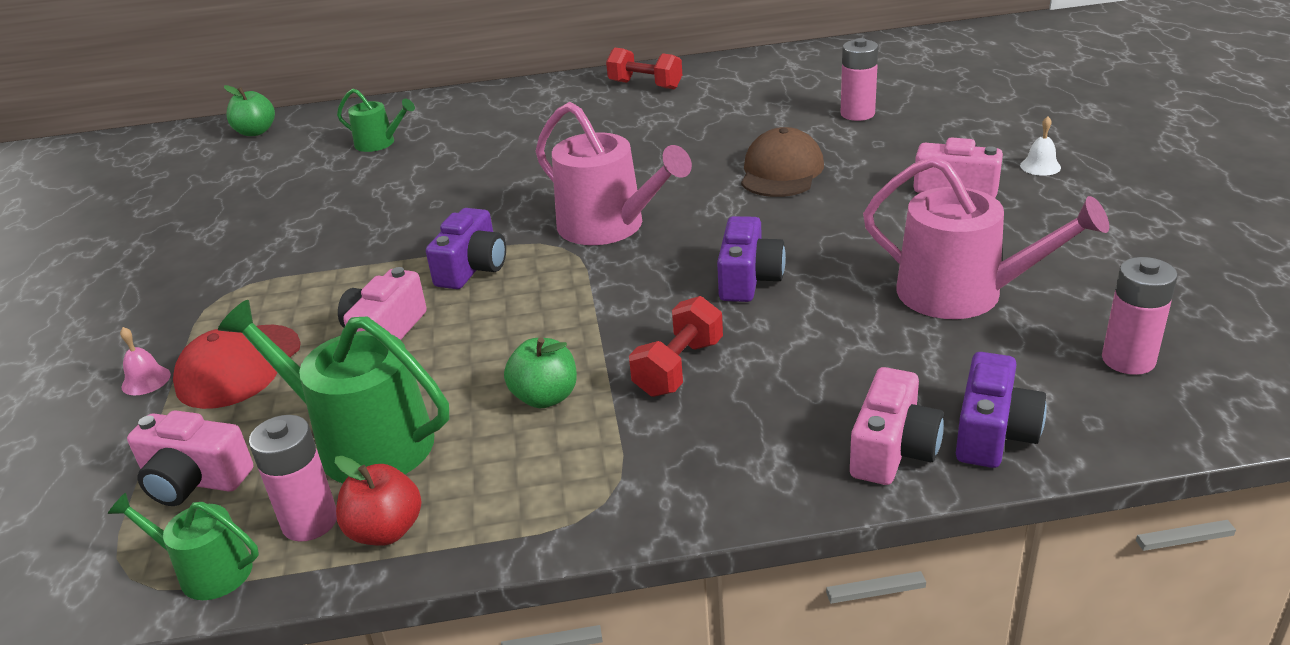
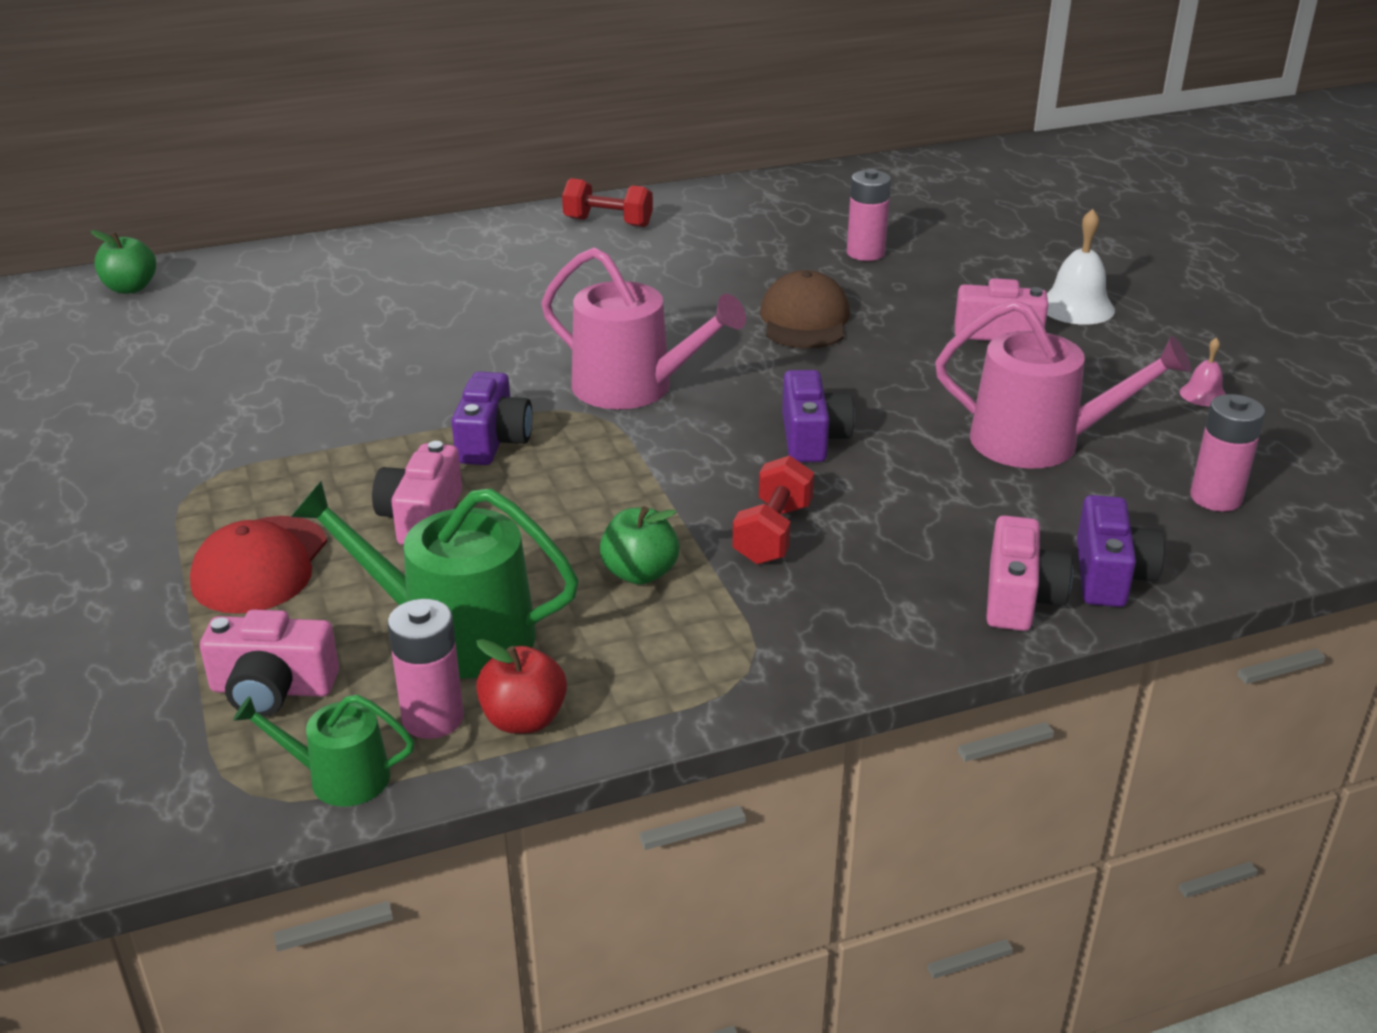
camera: 15 degrees left, 0 degrees up
(146, 380) = (149, 588): pink bell -> pink bell (1203, 394)
(379, 143) = (305, 299): green watering can -> none
(1040, 166) = (1076, 307): white bell -> white bell, size x1.80

